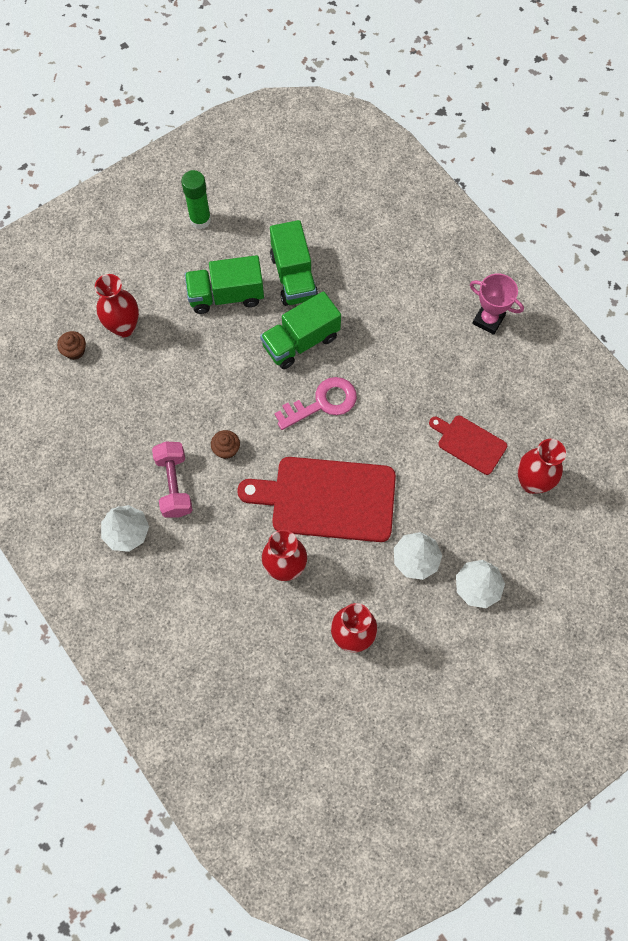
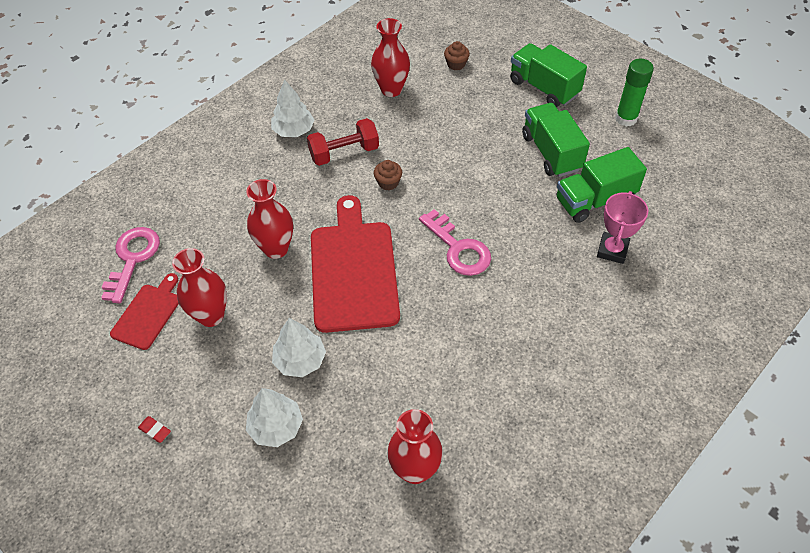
camera: 80 degrees right, 15 degrees down
(124, 327) = (490, 90): red vase -> red vase (391, 89)
(174, 485) = (344, 153): pink dumbbell -> red dumbbell
(266, 712) = (132, 259): none -> pink key
(301, 341) = (522, 219): green truck -> green truck (543, 88)
(465, 692) = (155, 430): none -> red eraser
(469, 443) = (448, 394): red cutting board -> red cutting board (148, 314)
(488, 320) = (616, 392): pink trophy -> pink trophy (612, 250)

